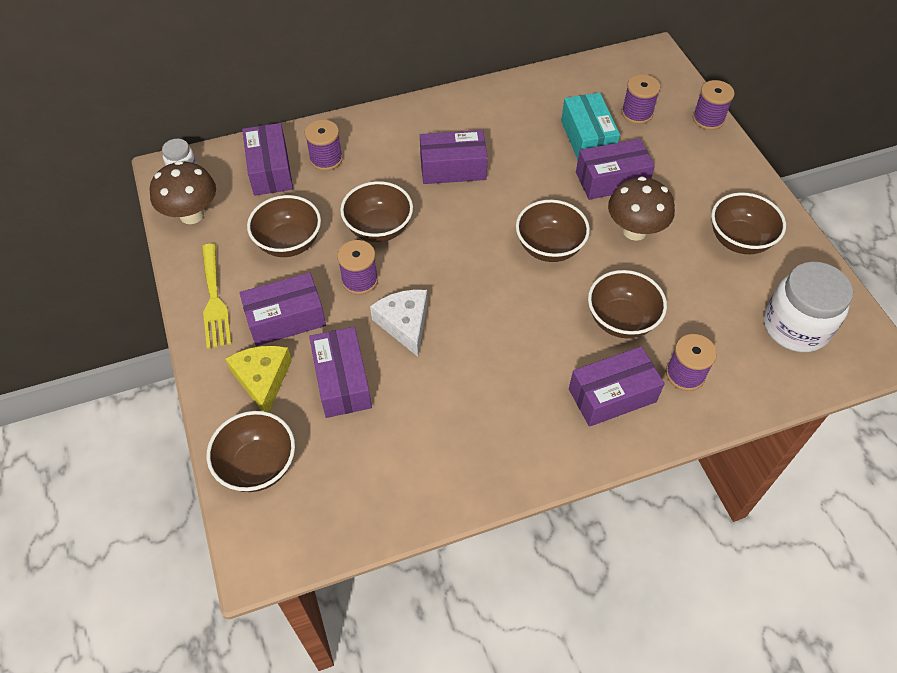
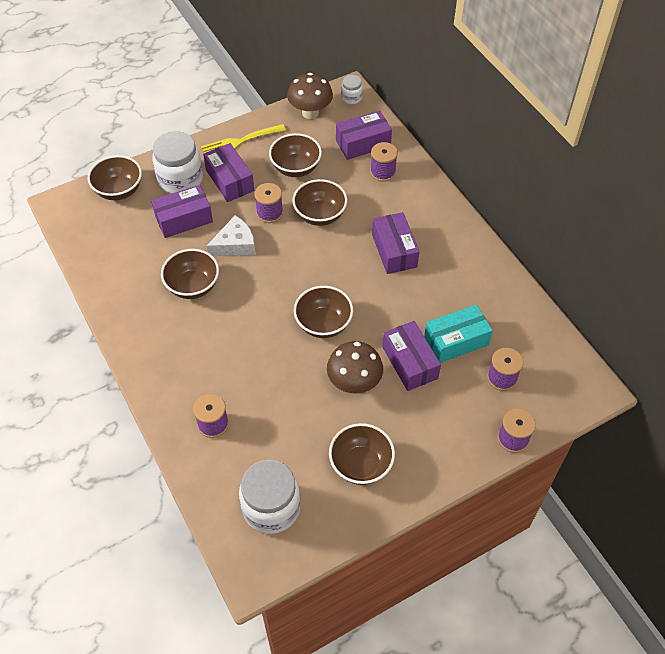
camera: 80 degrees right, 0 degrees up
(262, 379) = (180, 179): yellow cheese -> white jar
(612, 395) = (188, 376): purple box -> none
(621, 320) = (258, 378): brown bowl -> brown bowl (193, 286)

